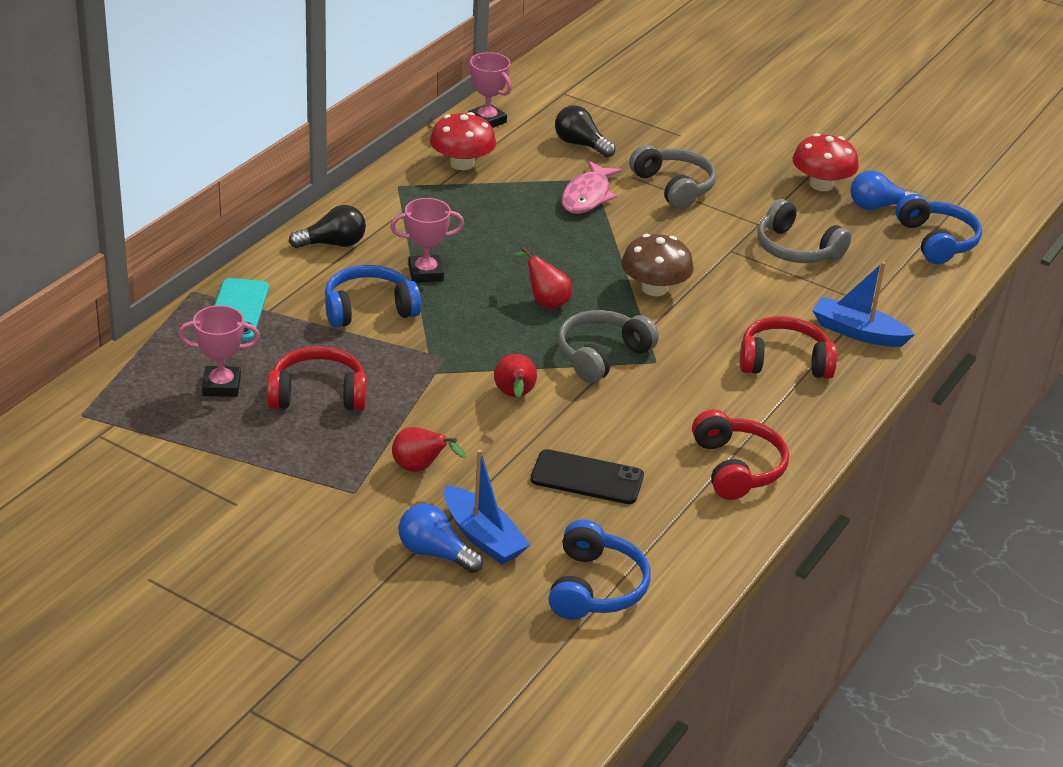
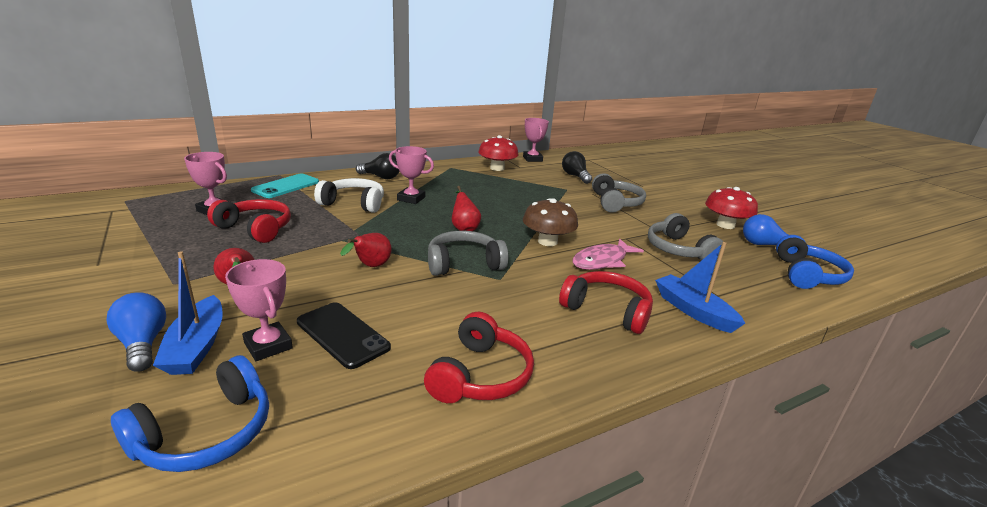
camera: 30 degrees right, 10 degrees down
(369, 309) = (354, 203): blue headphones -> white headphones
(540, 512) = (268, 345): none -> pink trophy
(587, 196) = (554, 194): pink fish -> pink fish (602, 261)

